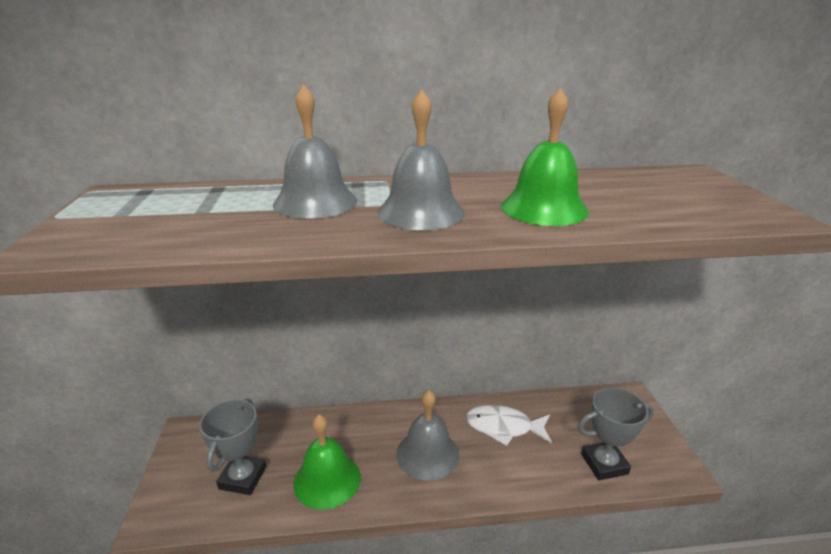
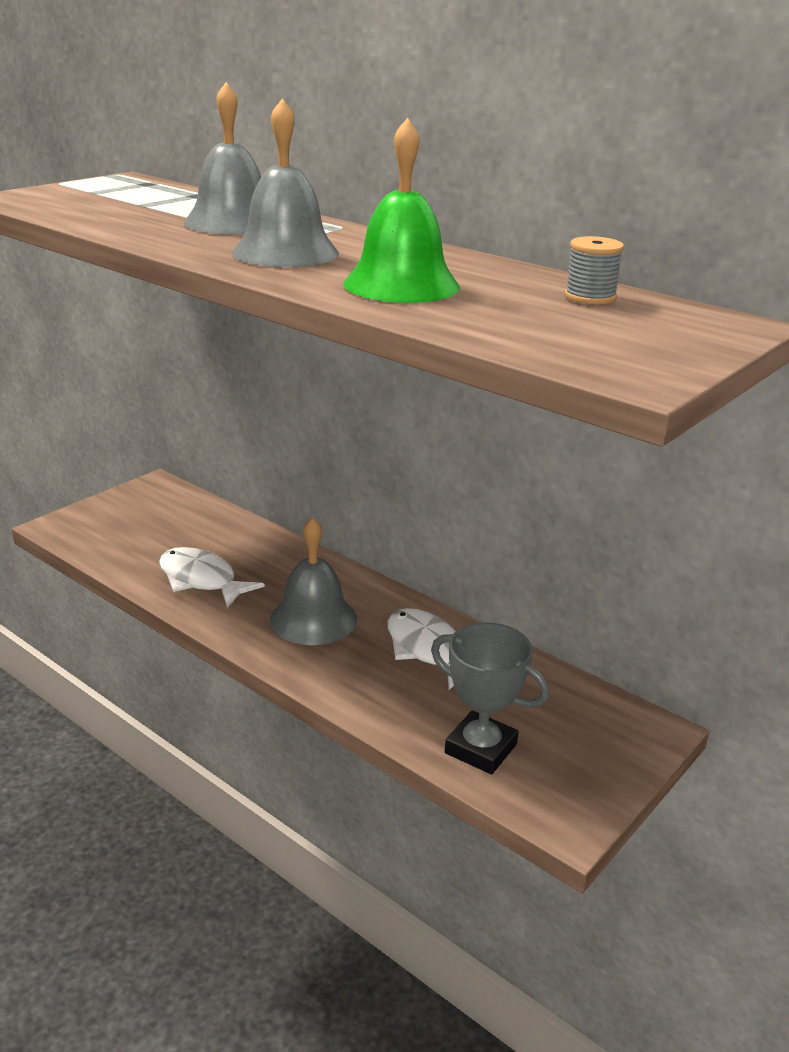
camera: 45 degrees right, 0 degrees up
(243, 478) = (146, 539): grey trophy -> none
(327, 479) = (201, 580): green bell -> white fish
(619, 180) = (590, 297): none -> grey spool

